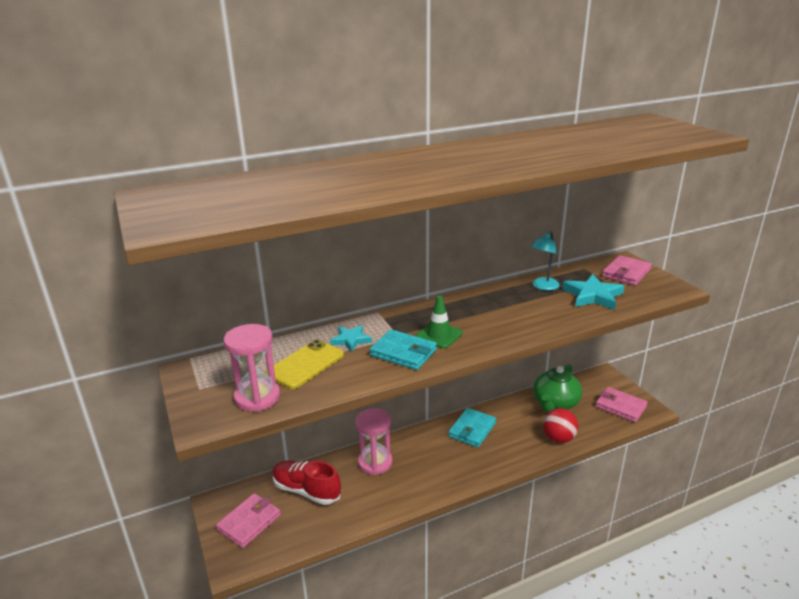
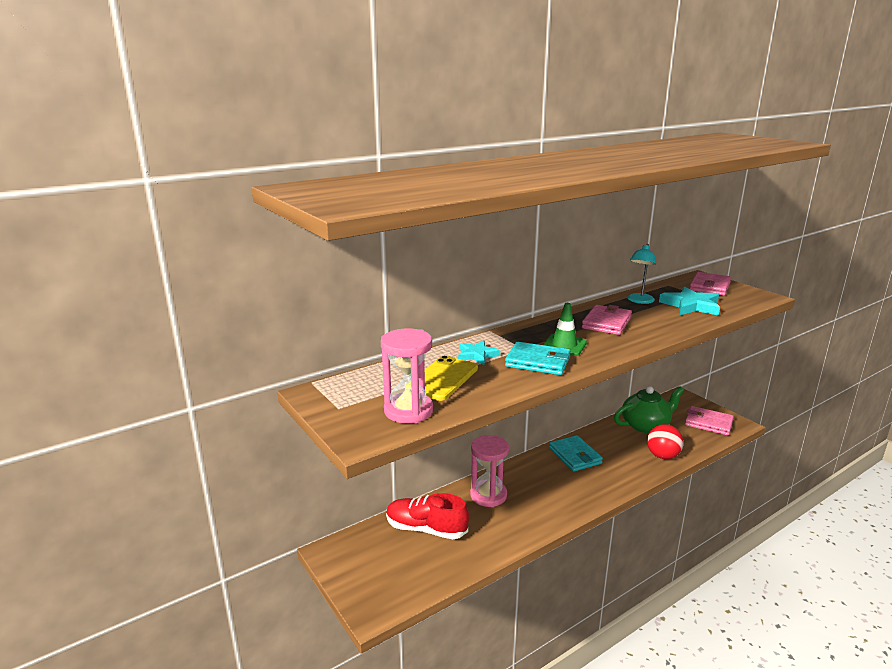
camera: 10 degrees left, 5 degrees down
(249, 522) = (375, 567): pink wallet -> pink wallet (606, 323)
(472, 430) = (575, 456): turquoise wallet -> turquoise wallet turned 45 degrees counterclockwise
(555, 403) = (645, 425): green teapot -> green teapot turned 135 degrees counterclockwise

